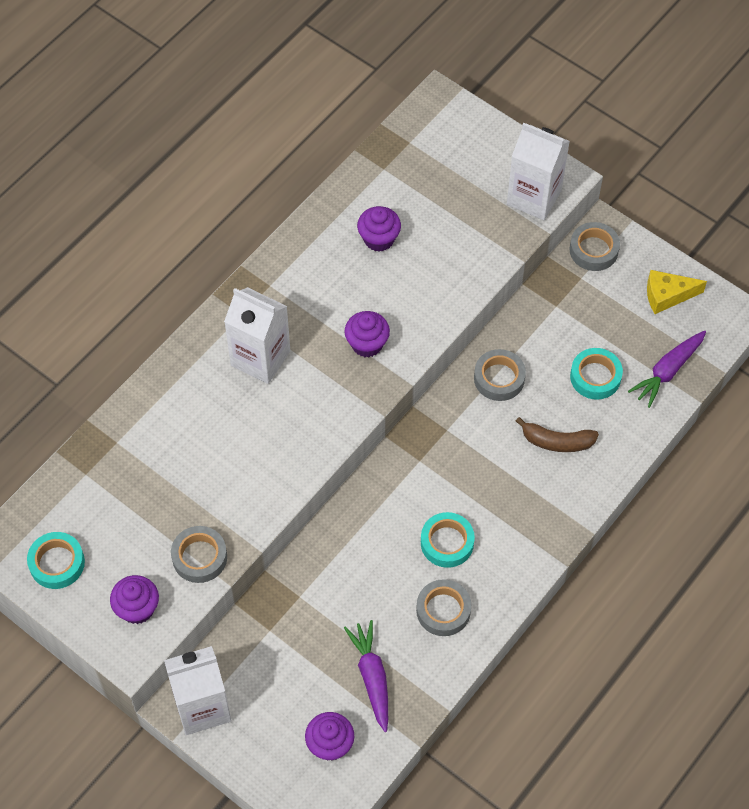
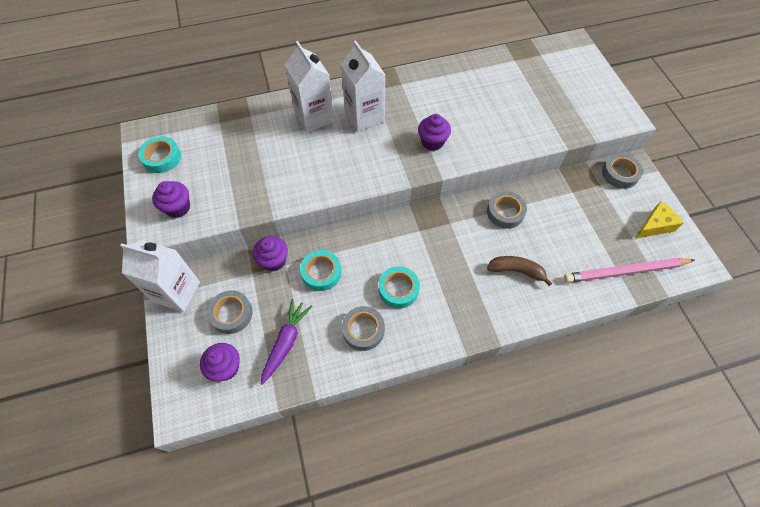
camera: 35 degrees right, 0 degrees up
(199, 557) = (237, 201): grey tape -> grey tape (231, 314)
(379, 239) = (484, 92): purple cupcake -> purple cupcake (274, 261)
(534, 197) = (600, 118): white carton -> white carton (314, 117)
(557, 441) = (516, 271): brown banana -> brown banana turned 150 degrees clockwise
(595, 377) = (570, 247): turquoise tape -> turquoise tape (321, 272)
(667, 295) = (654, 226): yellow cheese -> yellow cheese turned 120 degrees clockwise
(667, 371) = (625, 272): purple carrot -> pink pencil

